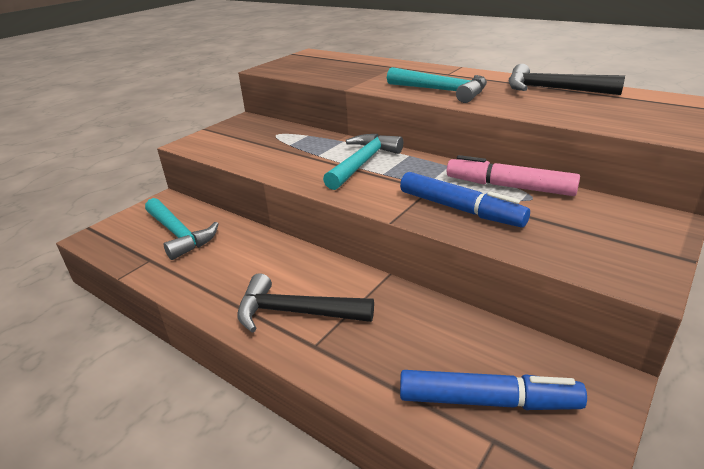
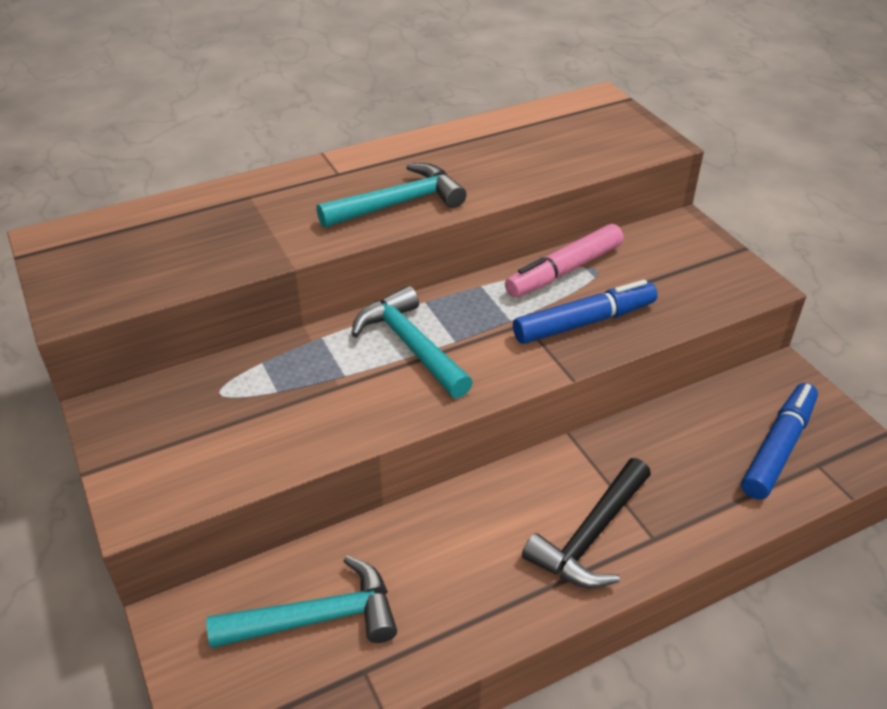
camera: 65 degrees left, 10 degrees up
(552, 89) = (478, 142): black hammer -> none

